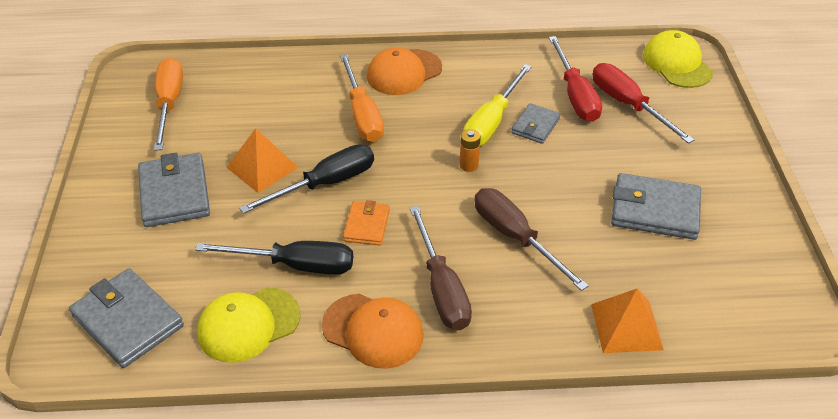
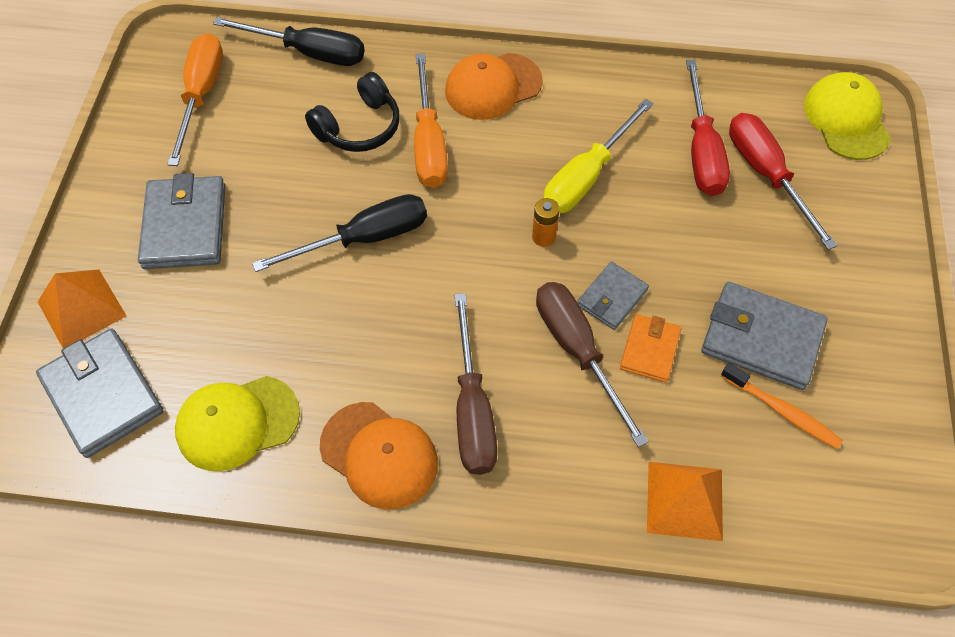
camera: 10 degrees right, 15 degrees up
(262, 167) = (293, 203): orange pyramid -> orange pyramid (81, 308)
(295, 265) = (306, 349): black screwdriver -> black screwdriver (309, 52)
(304, 110) = (359, 127): none -> black headphones
(366, 225) = (401, 306): orange wallet -> orange wallet (650, 350)
(535, 126) = (640, 190): grey wallet -> grey wallet (612, 298)
(684, 256) = (782, 411): none -> orange toothbrush

